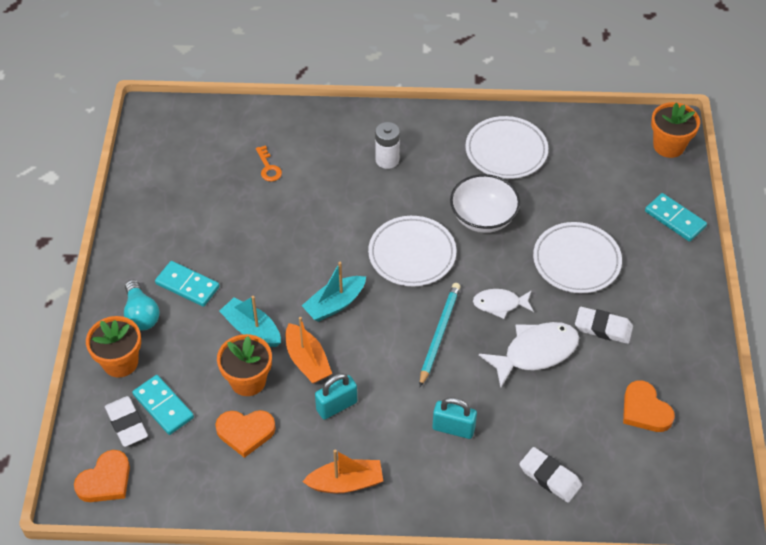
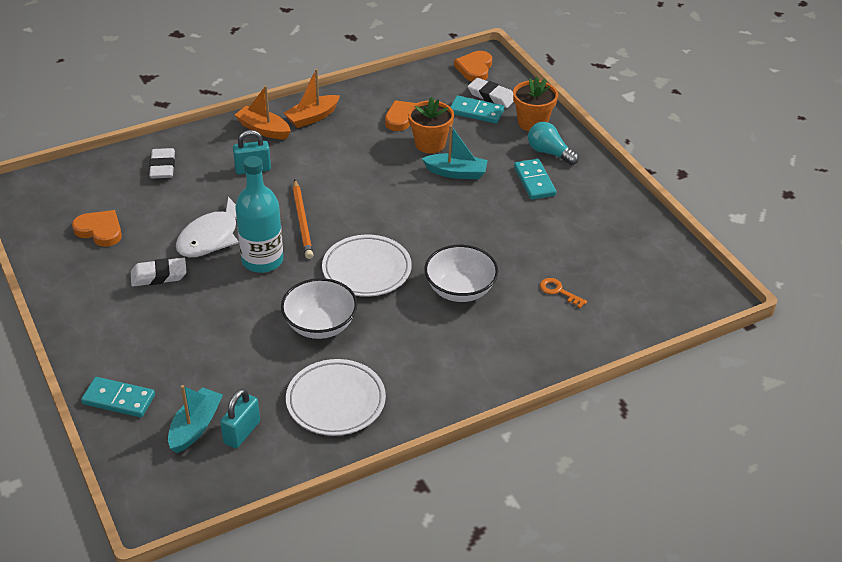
camera: 150 degrees right, 10 degrees down
(187, 285) = (534, 181): turquoise domino -> turquoise domino turned 75 degrees clockwise
(307, 361) = (396, 169): orange boat -> orange boat (263, 129)
(335, 304) = (405, 211): turquoise boat -> turquoise boat (195, 427)
(336, 406) = (351, 152): turquoise padlock -> turquoise padlock (242, 432)
(346, 202) = (460, 290): none -> white bowl
(387, 160) = (452, 343): white battery -> none
(439, 334) = (302, 221): turquoise pencil -> orange pencil
(500, 304) = (262, 260): white fish -> turquoise bottle
(550, 477) = (162, 167): white eraser -> white eraser turned 75 degrees clockwise
(576, 261) = (207, 321): white plate -> none
(668, 146) = (151, 483): orange flower pot -> none

